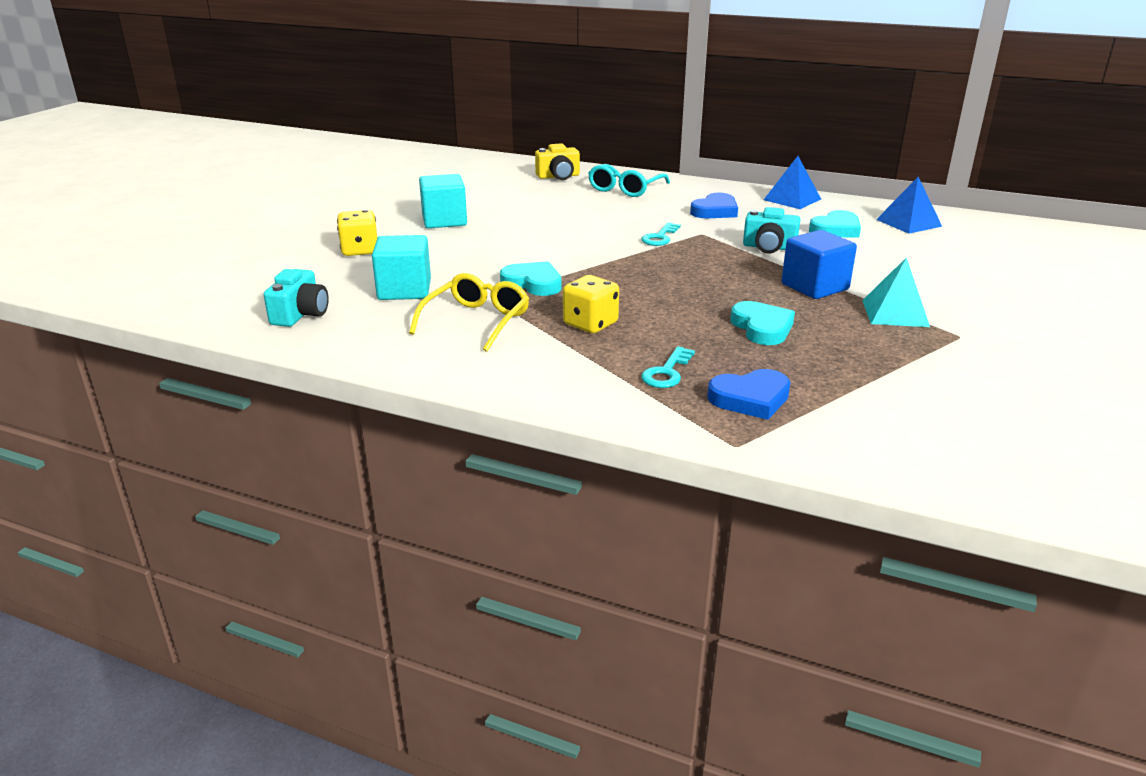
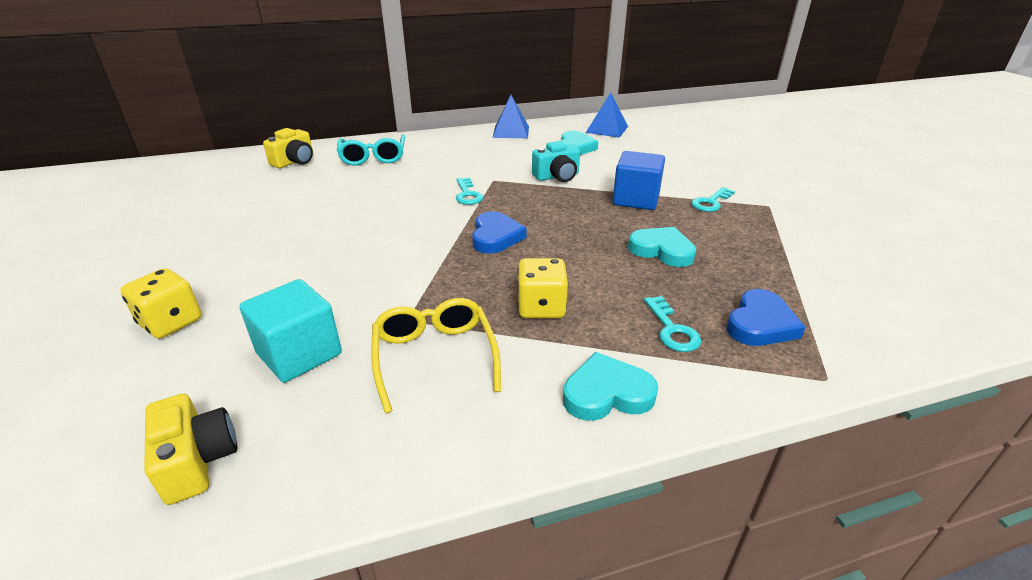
camera: 40 degrees left, 5 degrees up
(300, 314) = (197, 461): turquoise camera -> yellow camera
(444, 221) = (234, 245): turquoise cube -> none
(533, 283) = (427, 284): turquoise heart -> turquoise heart (607, 393)
(715, 211) = (473, 157): blue heart -> blue heart (495, 237)
(895, 313) = (711, 202): turquoise pyramid -> turquoise key

